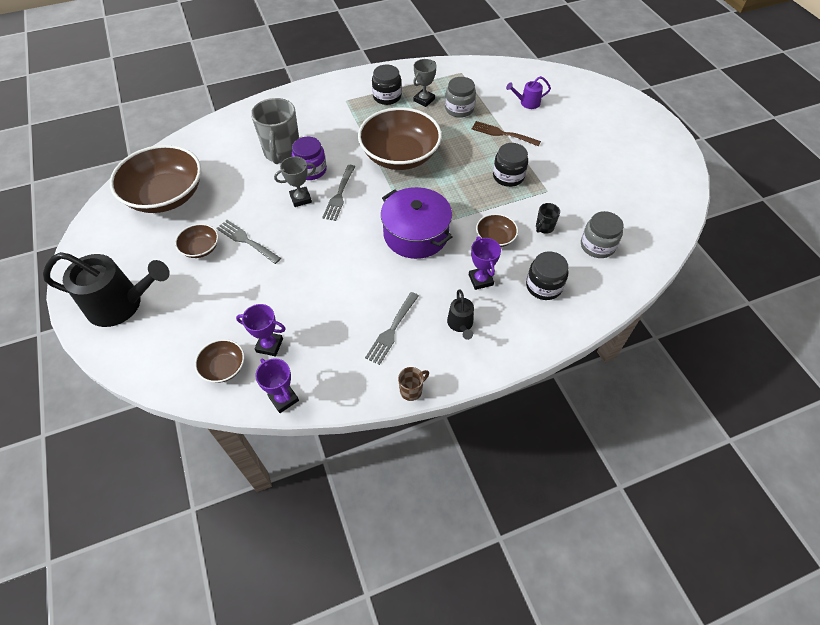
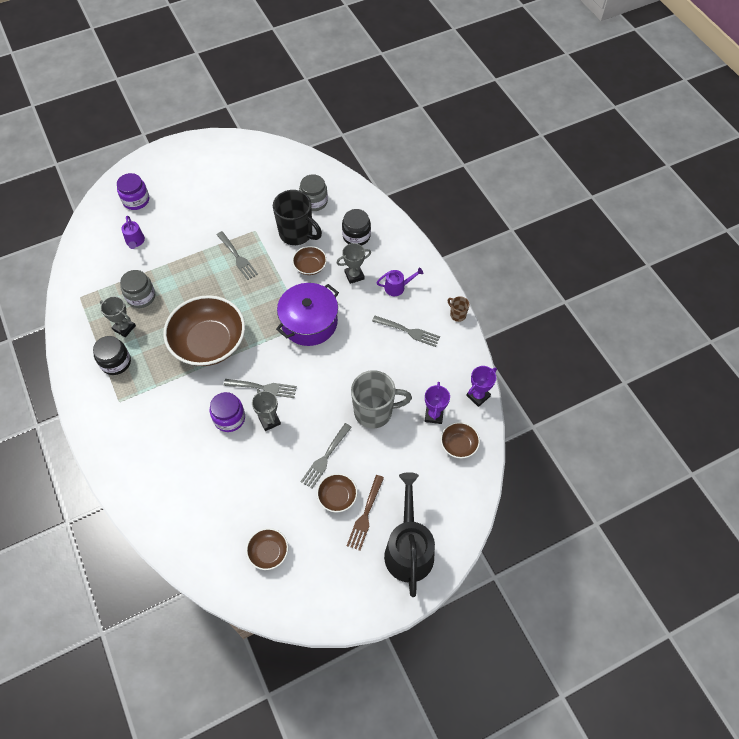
camera: 95 degrees left, 5 degrees up
(166, 195) = (268, 552): brown bowl -> brown bowl, size x0.46
(282, 153) = (203, 450): grey mug -> grey mug (374, 412)
(460, 324) = (397, 287): black watering can -> purple watering can
(480, 280) = (354, 275): purple trophy -> grey trophy
(502, 134) = (180, 261): brown fork -> brown fork (365, 515)
(508, 176) = (237, 257): black jar -> grey fork
(544, 227) = (297, 234): black mug -> black mug, size x2.21
(582, 101) = (136, 200): none -> purple jar

